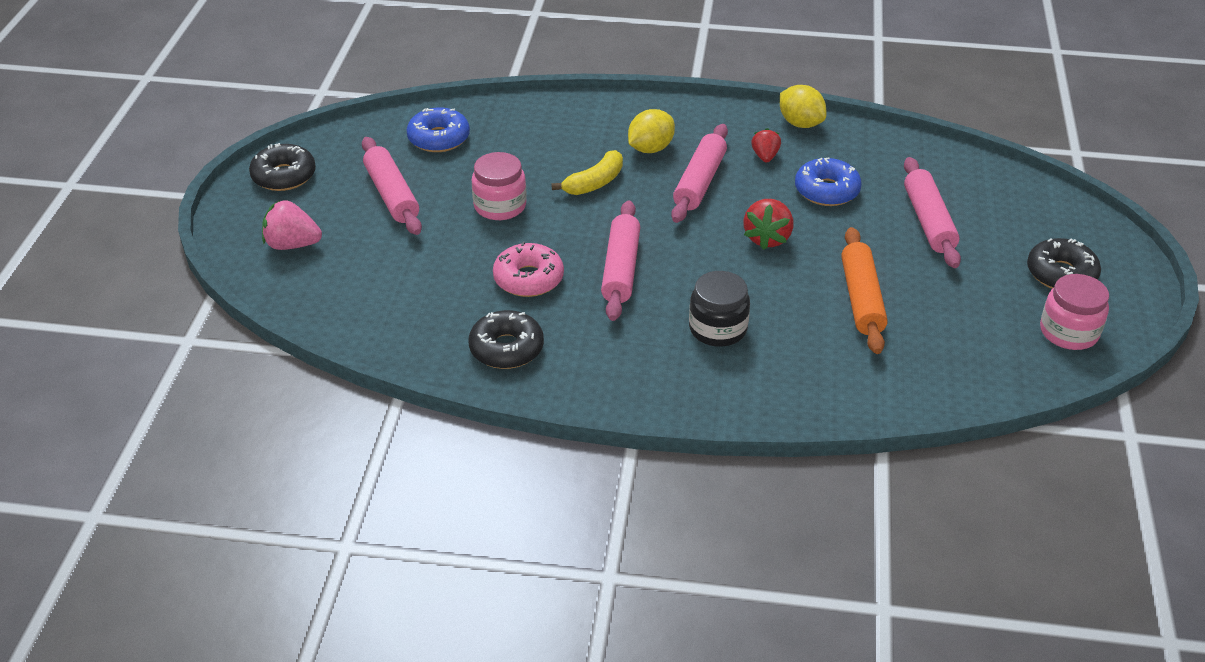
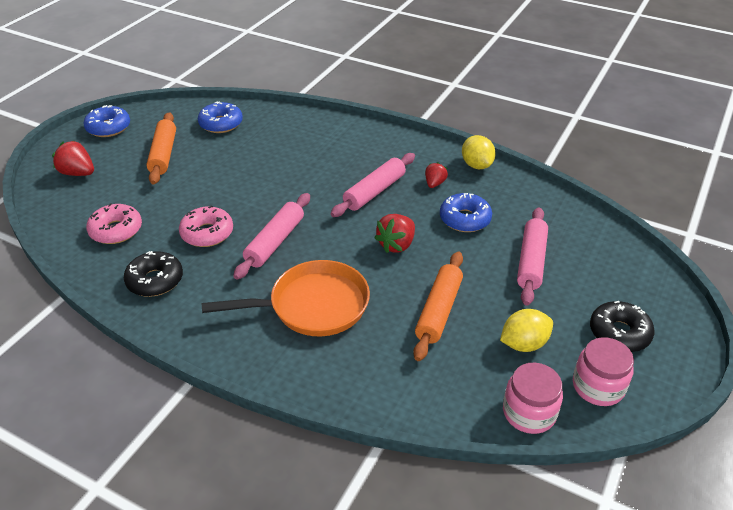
camera: 20 degrees right, 0 degrees up
(284, 176) = (108, 128): black donut -> blue donut
(292, 245) = (78, 173): pink strawberry -> red strawberry
(392, 195) = (163, 154): pink rolling pin -> orange rolling pin
(407, 303) = (116, 230): none -> pink donut
(500, 206) = (226, 177): pink jar -> pink jar (529, 412)
(594, 183) = (301, 176): yellow banana -> none
(650, 148) = (356, 160): yellow lemon -> yellow lemon (523, 344)
(717, 329) = (313, 306): black jar -> orange pan

